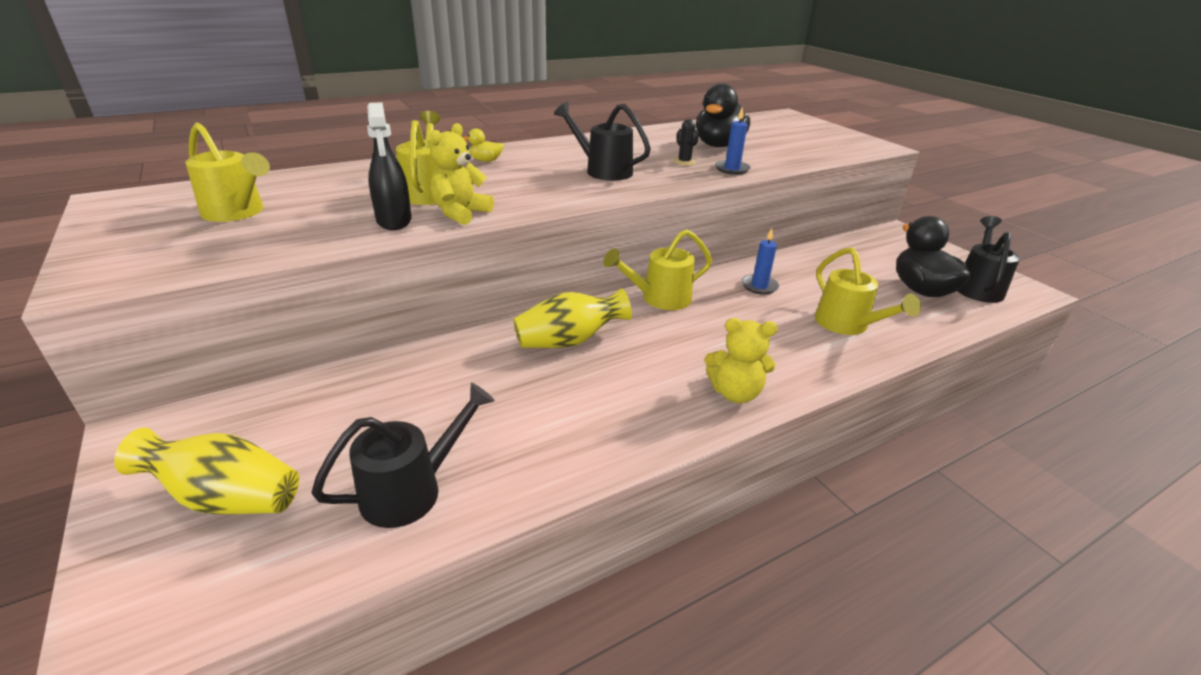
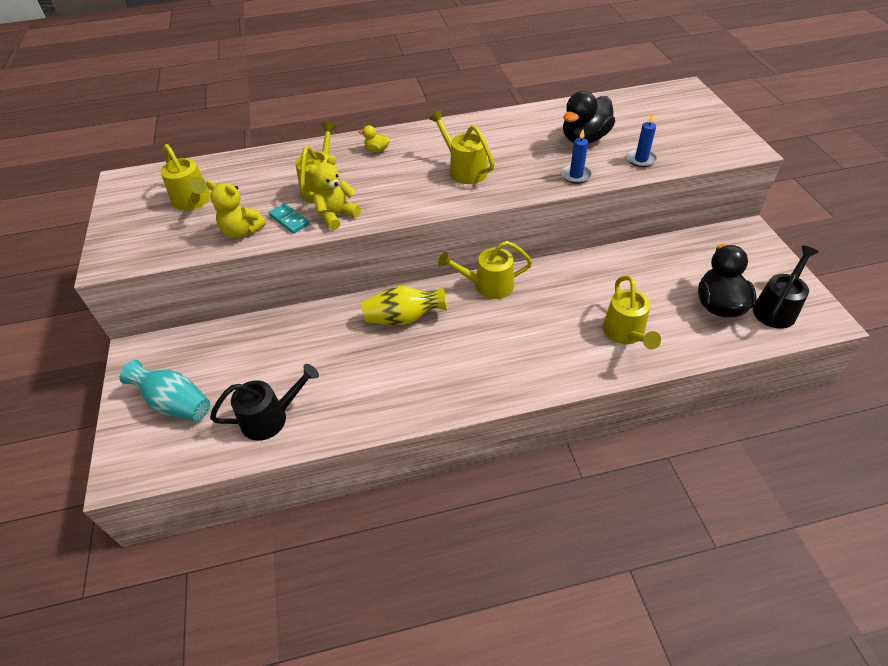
camera: 20 degrees right, 15 degrees up
(226, 498) = (175, 403): yellow vase -> turquoise vase
(394, 221) = (289, 220): black spray bottle -> turquoise domino
(603, 170) = (464, 169): black watering can -> yellow watering can
(684, 162) = (539, 162): black cactus -> none
(735, 393) = (500, 383): yellow teddy bear -> yellow teddy bear (242, 231)
(759, 286) = (576, 283): blue candle -> blue candle (641, 159)

